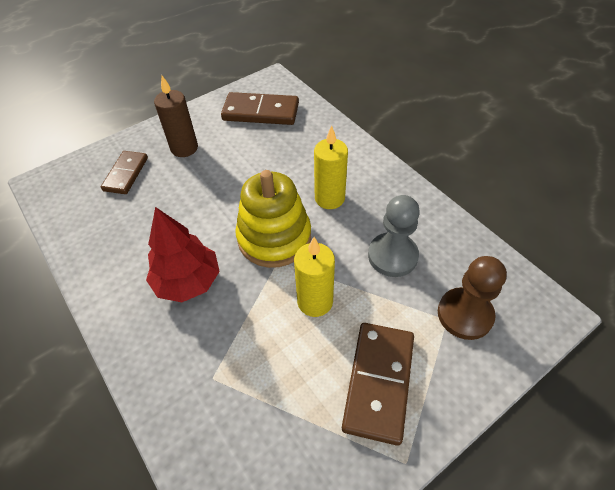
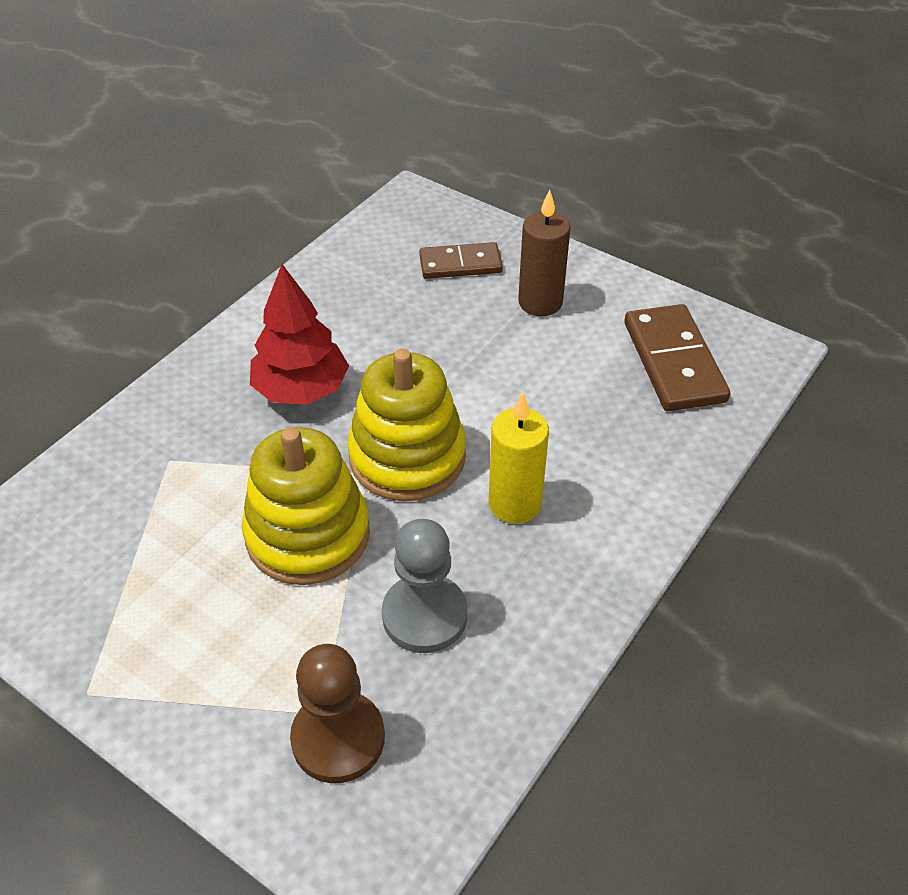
camera: 70 degrees right, 5 degrees down
(315, 302) = (308, 534): yellow candle -> yellow stacking toy
(378, 382) = (196, 639): brown domino -> none

